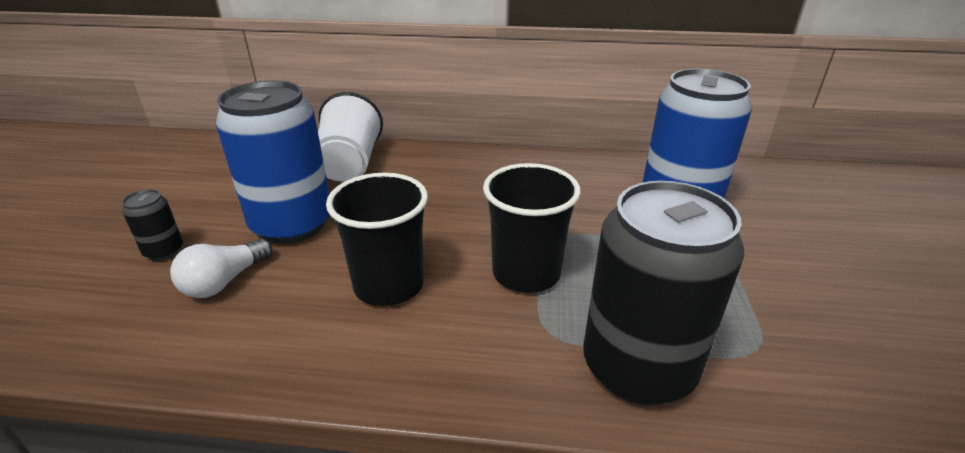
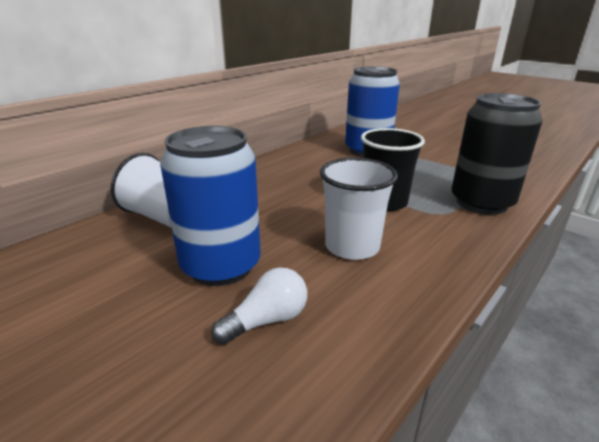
camera: 55 degrees left, 5 degrees down
(164, 251) = (163, 352): black can -> none
(224, 282) = (267, 320): white light bulb -> white light bulb turned 105 degrees counterclockwise
(389, 285) = (352, 246): black cup -> white cup

